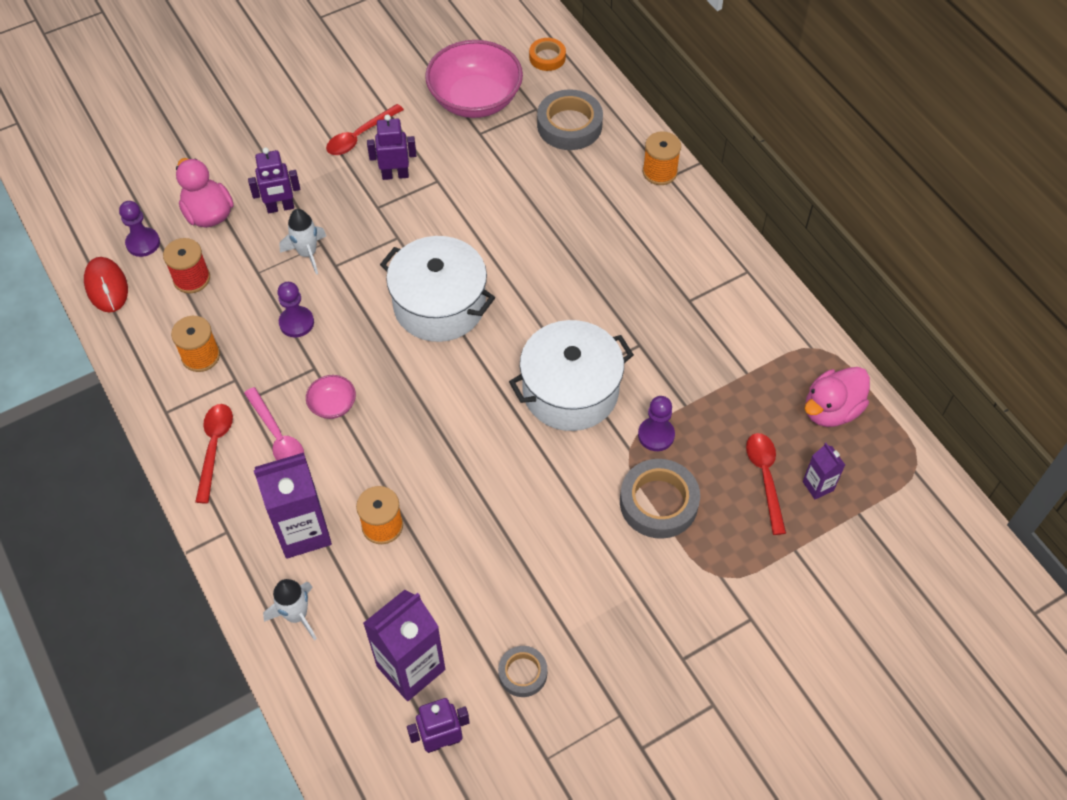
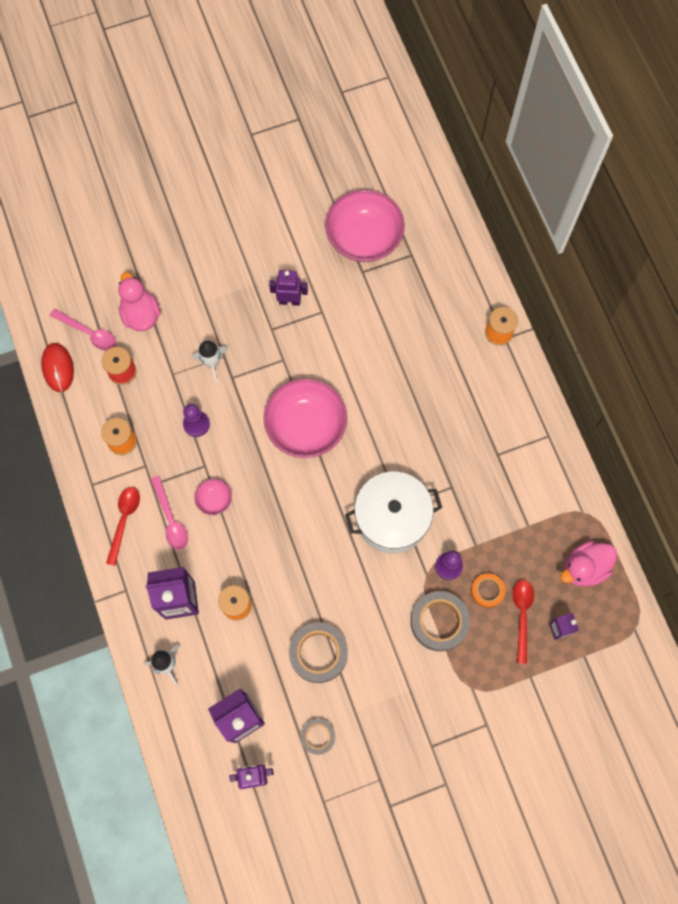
camera: 10 degrees right, 15 degrees up
(143, 243) = (88, 333): purple pawn -> pink spoon
(280, 207) = (196, 317): purple robot -> none
(360, 136) = (267, 259): red spoon -> none
(439, 305) = (306, 426): white pot -> pink bowl
(547, 57) = (429, 205): orange tape -> orange tape (487, 591)
(569, 125) = (435, 275): grey tape -> grey tape (318, 653)

